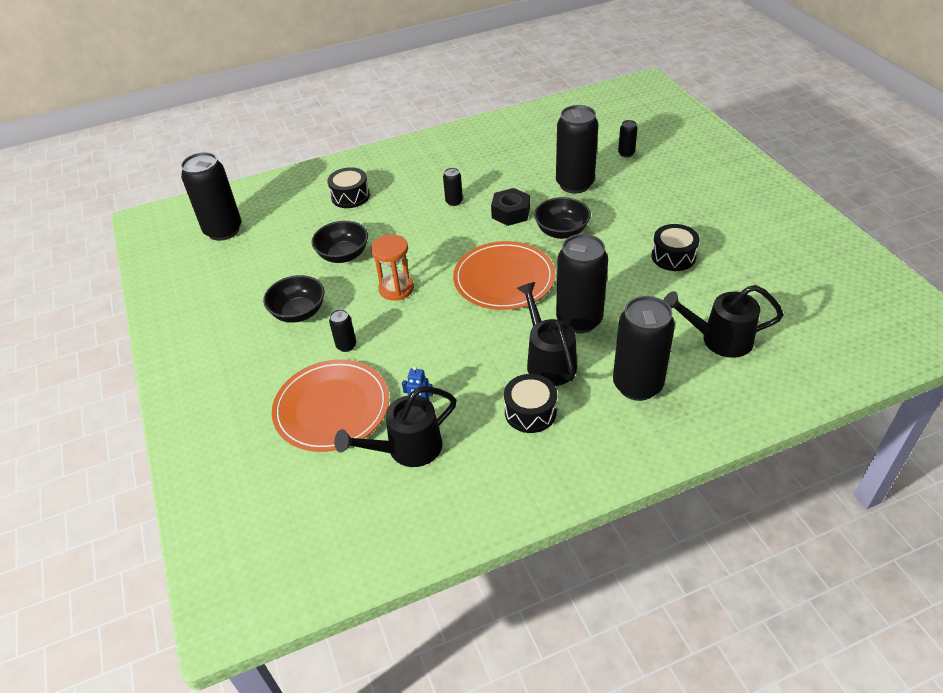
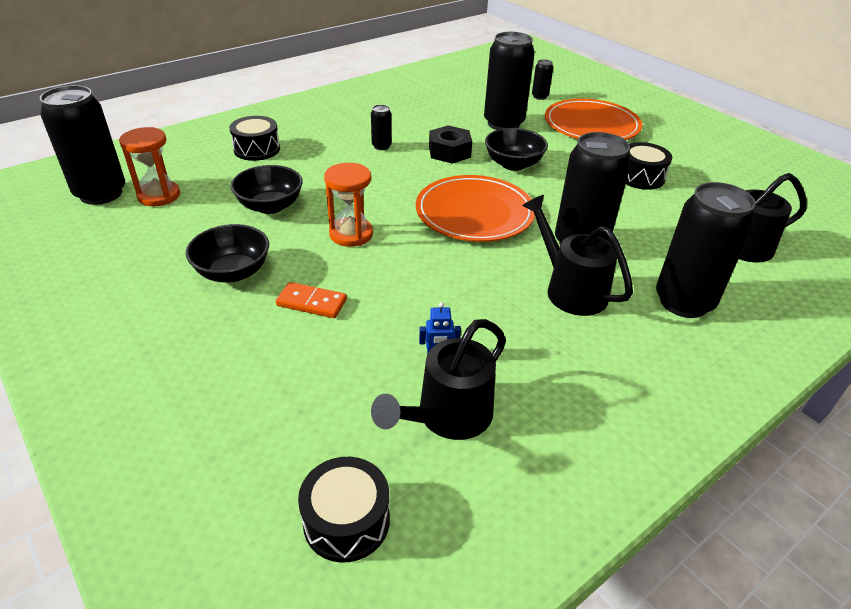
camera: 20 degrees left, 5 degrees down
(264, 236) = (159, 195): none -> orange hourglass
(332, 408) = (321, 380): orange plate -> orange plate (591, 125)
(346, 346) = (312, 302): black can -> orange domino
(530, 412) = (581, 348): black drum -> black drum (346, 521)

